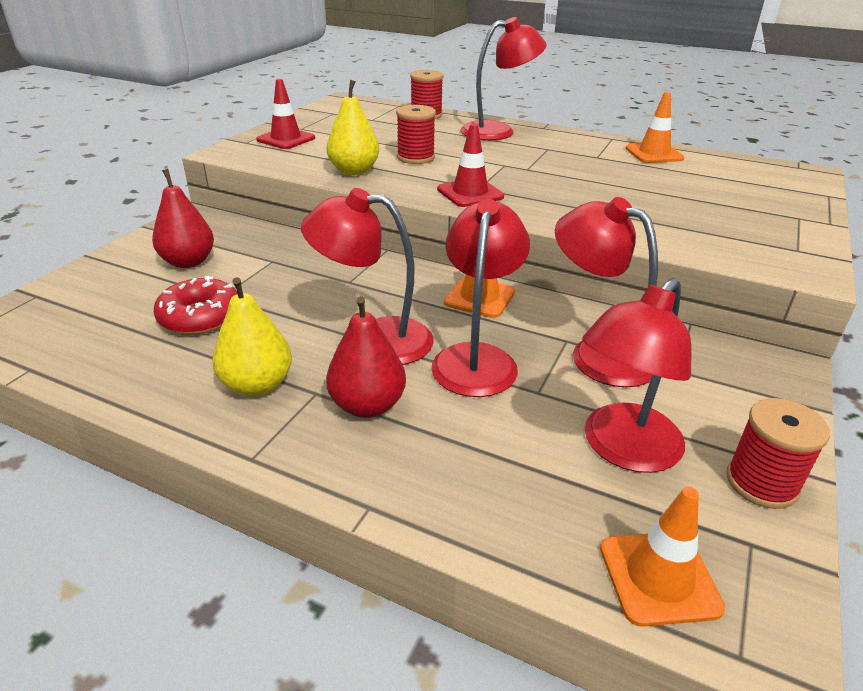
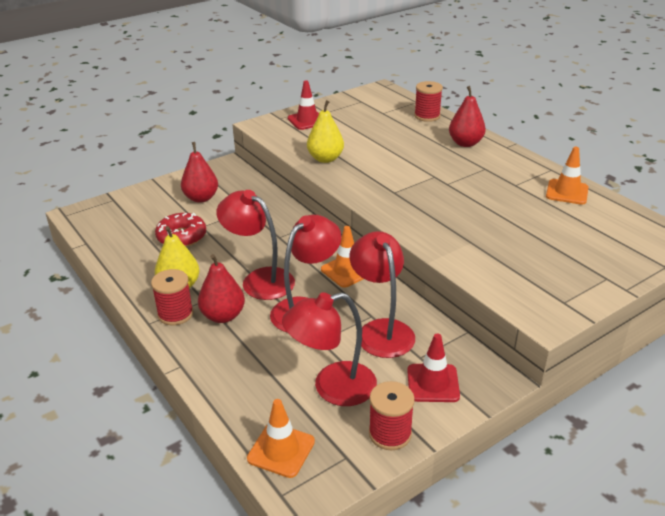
camera: 30 degrees right, 0 degrees up
(415, 157) = (378, 156): red spool -> red spool (175, 314)
(470, 193) = (383, 195): red traffic cone -> red traffic cone (433, 383)
(498, 131) = (465, 143): red lamp -> red pear

